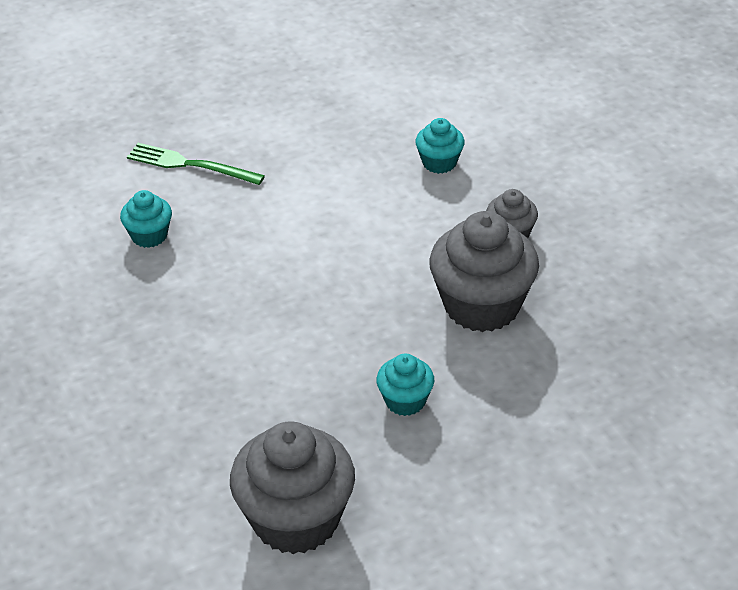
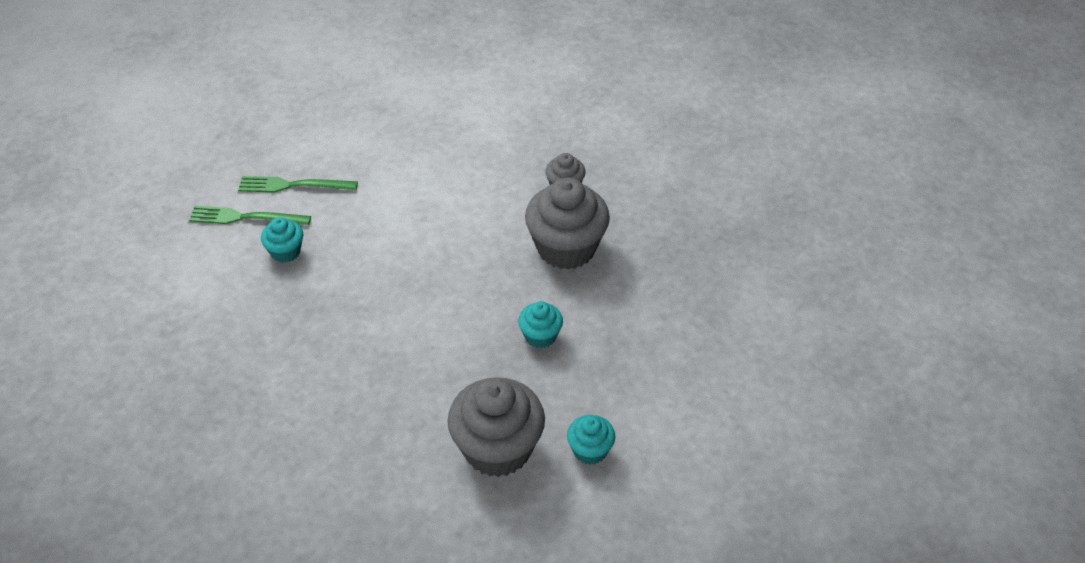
camera: 20 degrees left, 5 degrees up
(122, 188) = (246, 217): none -> green fork
(439, 162) = (488, 141): turquoise cupcake -> turquoise cupcake (590, 450)

